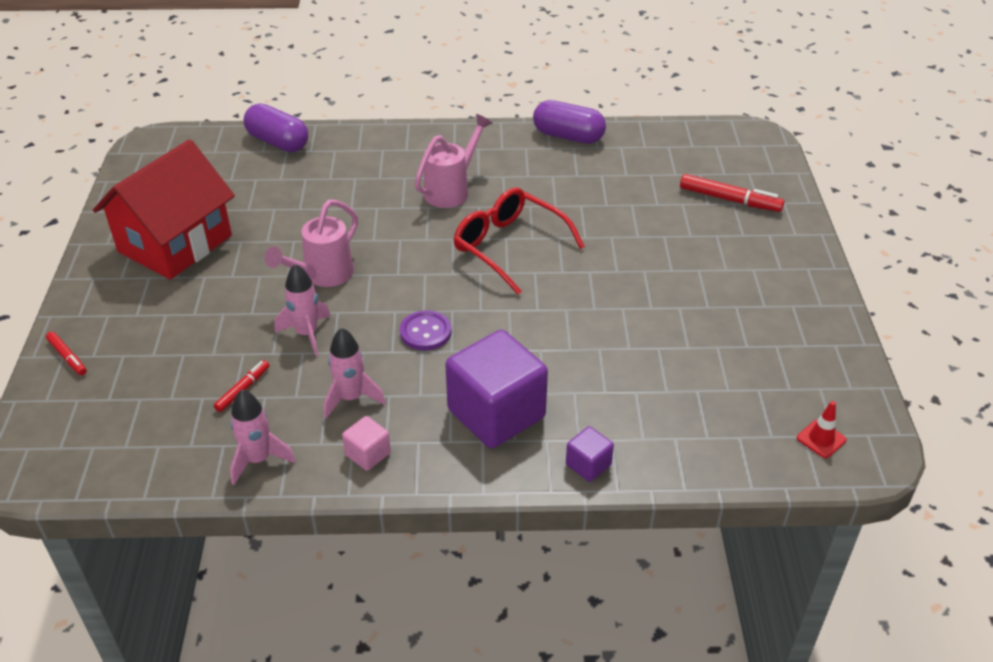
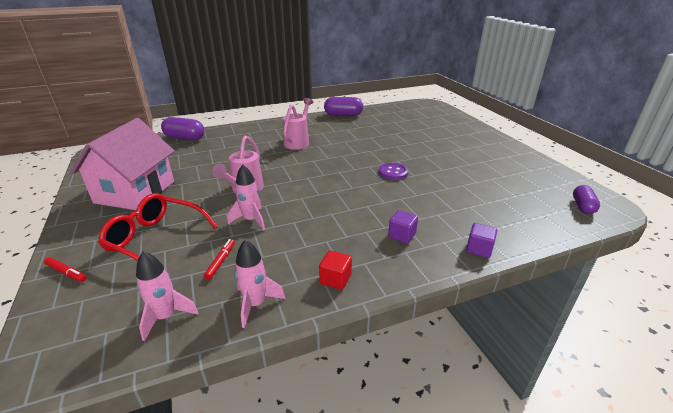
camera: 20 degrees left, 10 degrees down
(175, 244) = (135, 192): red house -> pink house
(351, 398) = (302, 248): pink rocket -> pink rocket (166, 317)
(368, 454) = (335, 279): pink cube -> red cube
(425, 332) = (327, 204): purple button -> purple button (393, 172)
(496, 413) = (402, 235): purple cube -> purple cube, size x0.45
(508, 246) = (346, 158): red glasses -> red glasses (155, 239)
(729, 199) = (439, 125): red marker -> none
(821, 439) = (582, 206): red traffic cone -> purple capsule

